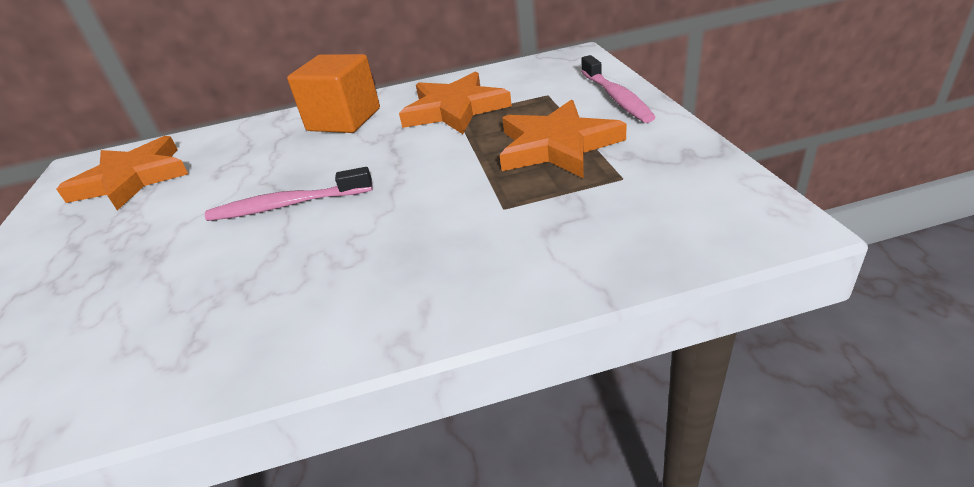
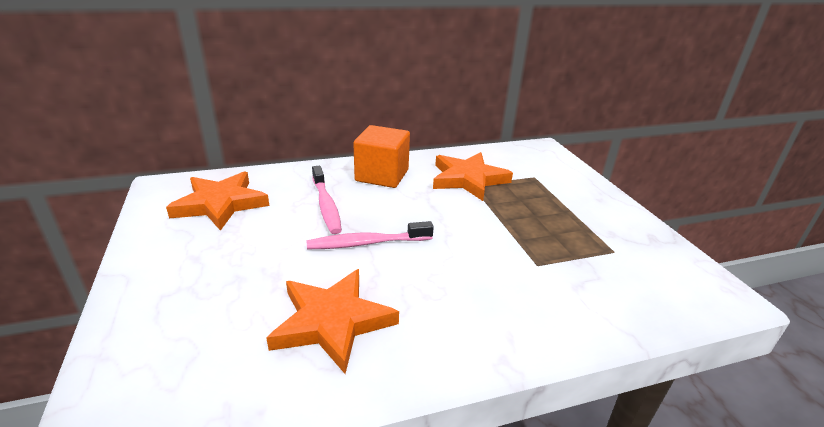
camera: 10 degrees left, 5 degrees down
(557, 146) = (558, 220): orange star -> orange star (332, 322)
(616, 97) = (586, 187): pink toothbrush -> pink toothbrush (326, 206)

